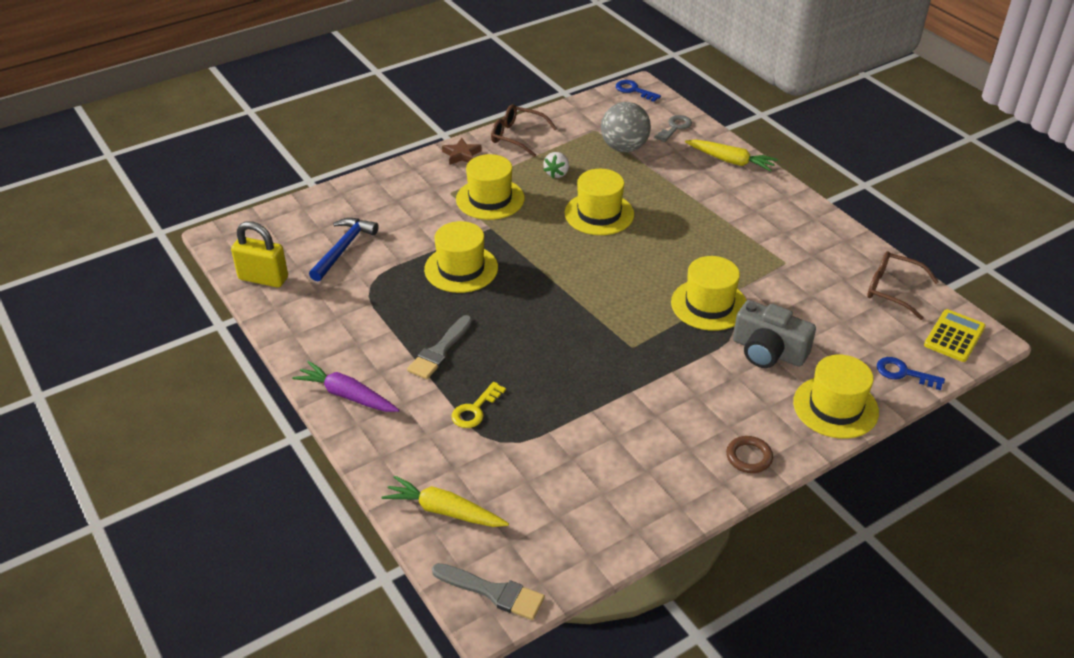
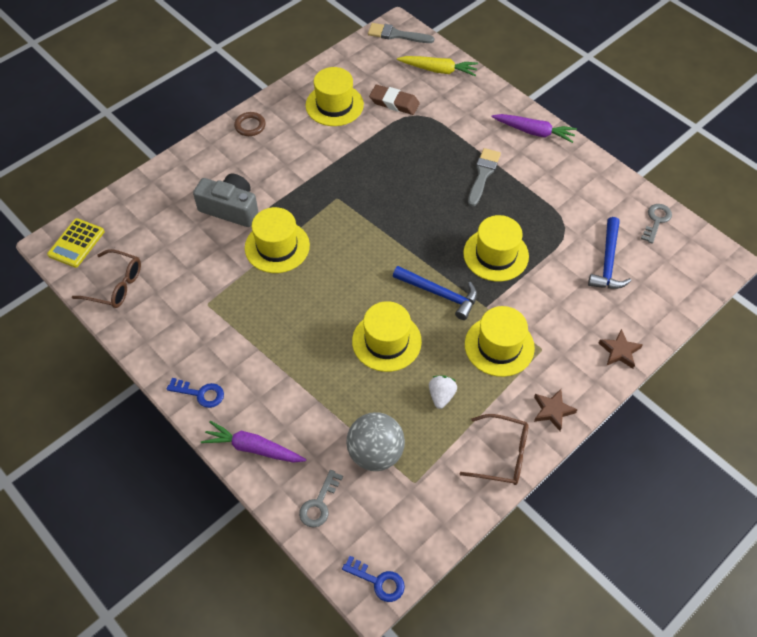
camera: 170 degrees right, 15 degrees up
(263, 278) = (656, 220): yellow padlock -> grey key
(378, 183) = (619, 351): none -> brown star
(475, 410) = (441, 133): yellow key -> none
(529, 464) = (394, 103): none -> brown eraser
(534, 243) = (439, 294): none -> blue hammer
(730, 161) = (253, 448): yellow carrot -> purple carrot
(835, 407) = (185, 169): yellow hat -> yellow hat (334, 105)
(903, 373) = (128, 203): blue key -> blue key (200, 393)

